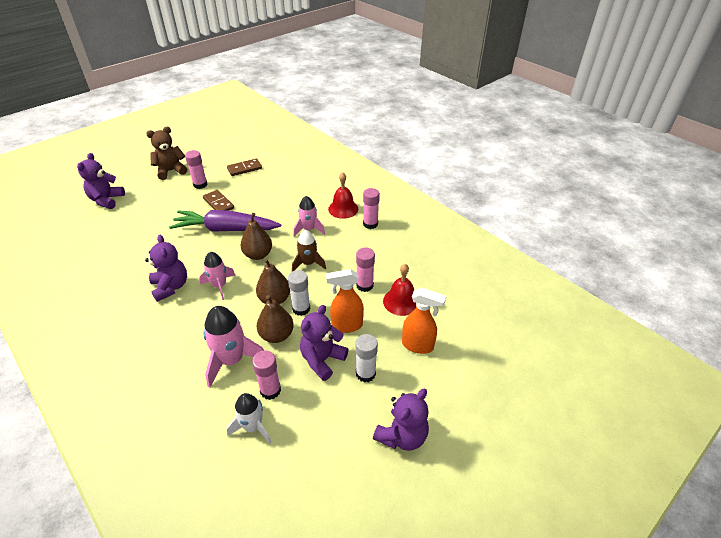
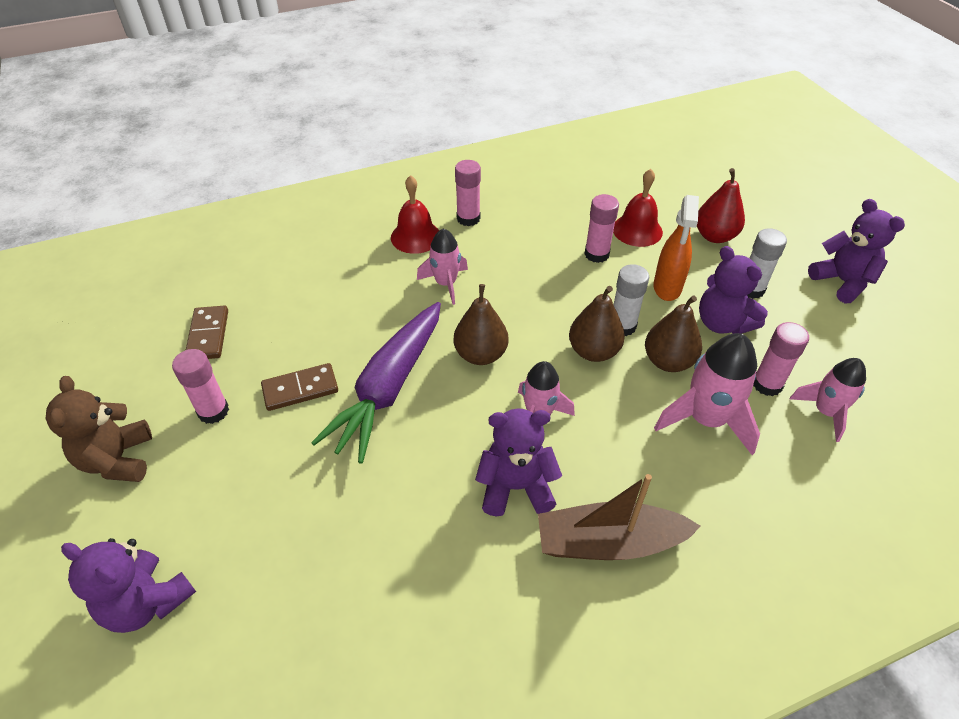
camera: 70 degrees left, 5 degrees up
(139, 328) = (609, 542): none -> brown boat
(253, 427) = (825, 412): white rocket -> pink rocket
(308, 263) = (528, 300): brown rocket -> none
(418, 345) = (714, 236): orange spray bottle -> red pear

